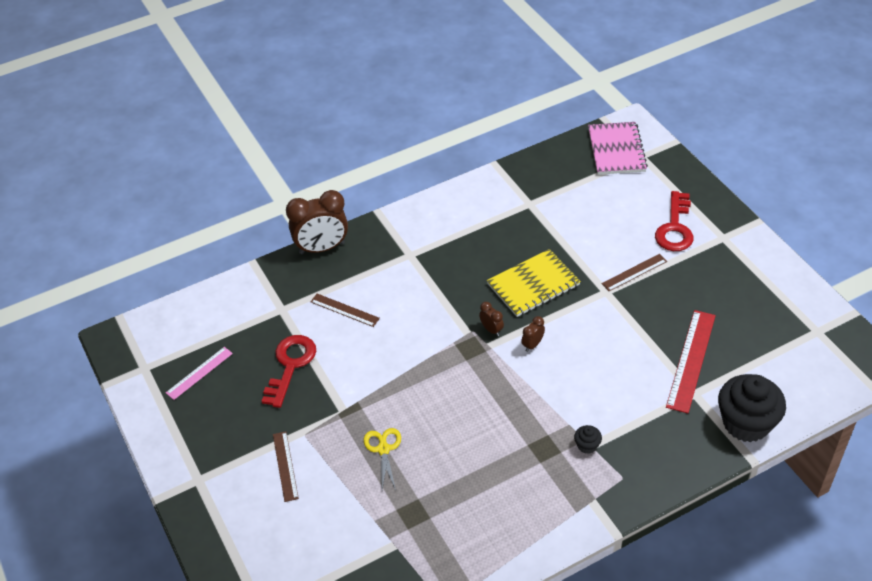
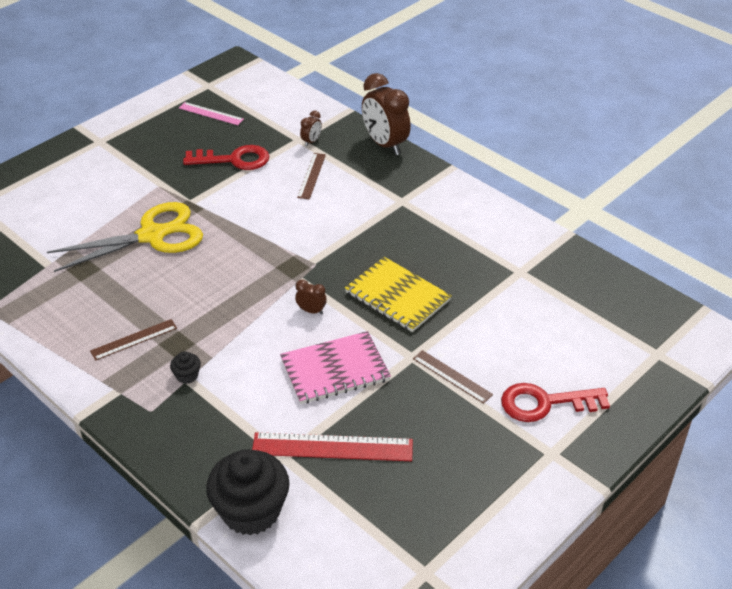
camera: 70 degrees right, 5 degrees down
(285, 466) = (122, 183): brown ruler -> brown ruler (134, 339)
(383, 449) = (152, 235): yellow scissors -> yellow scissors, size x2.08
(491, 330) = (321, 277): brown clock -> brown clock (311, 141)
(616, 150) = (654, 329): pink notebook -> pink notebook (335, 370)

